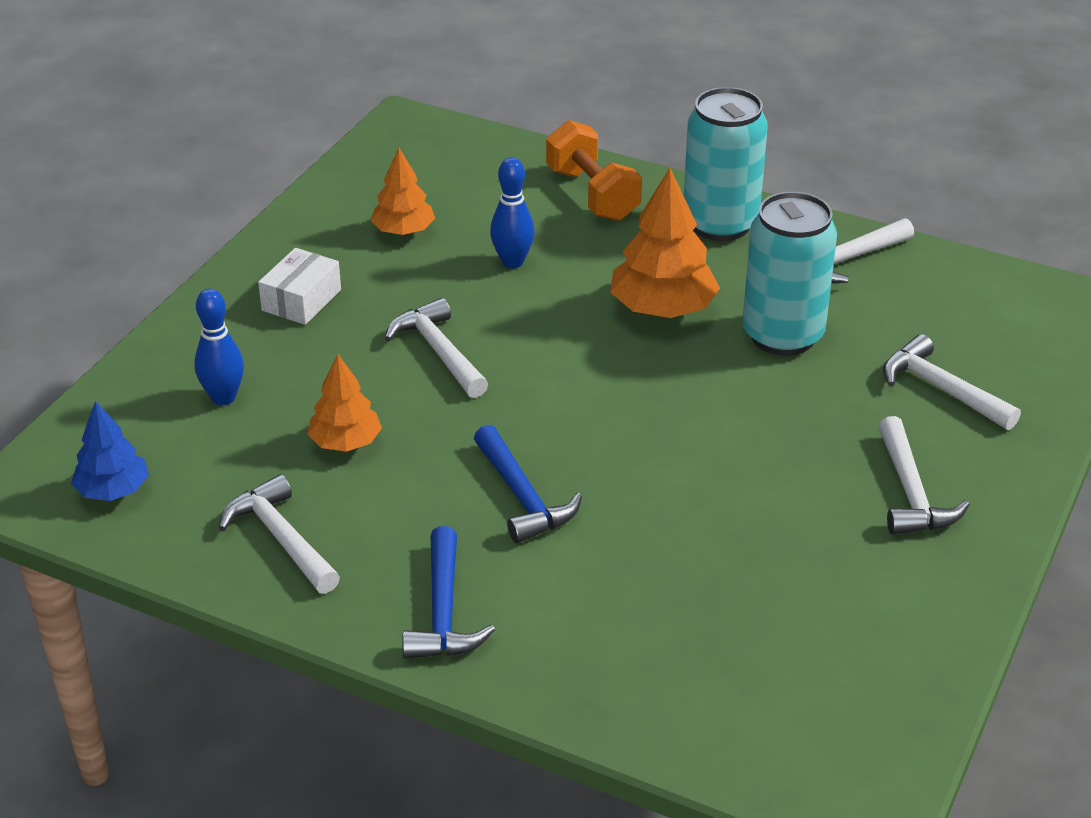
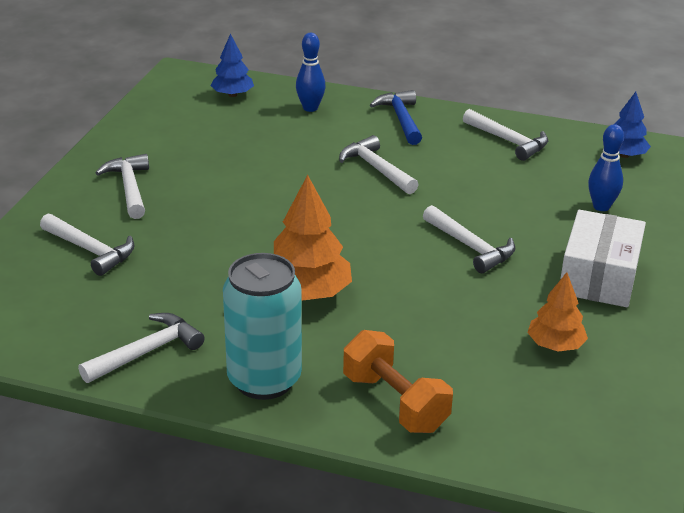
camera: 170 degrees right, 5 degrees down
(301, 300) = (598, 276): white box -> white box, size x1.61
(346, 442) = (502, 188): orange tree -> none
(512, 262) = (445, 323): blue bowling pin -> blue bowling pin (310, 108)
(523, 497) = (376, 169): blue hammer -> white hammer
(752, 716) = (232, 95): none -> blue tree
(782, 335) = (208, 280): turquoise can -> none

